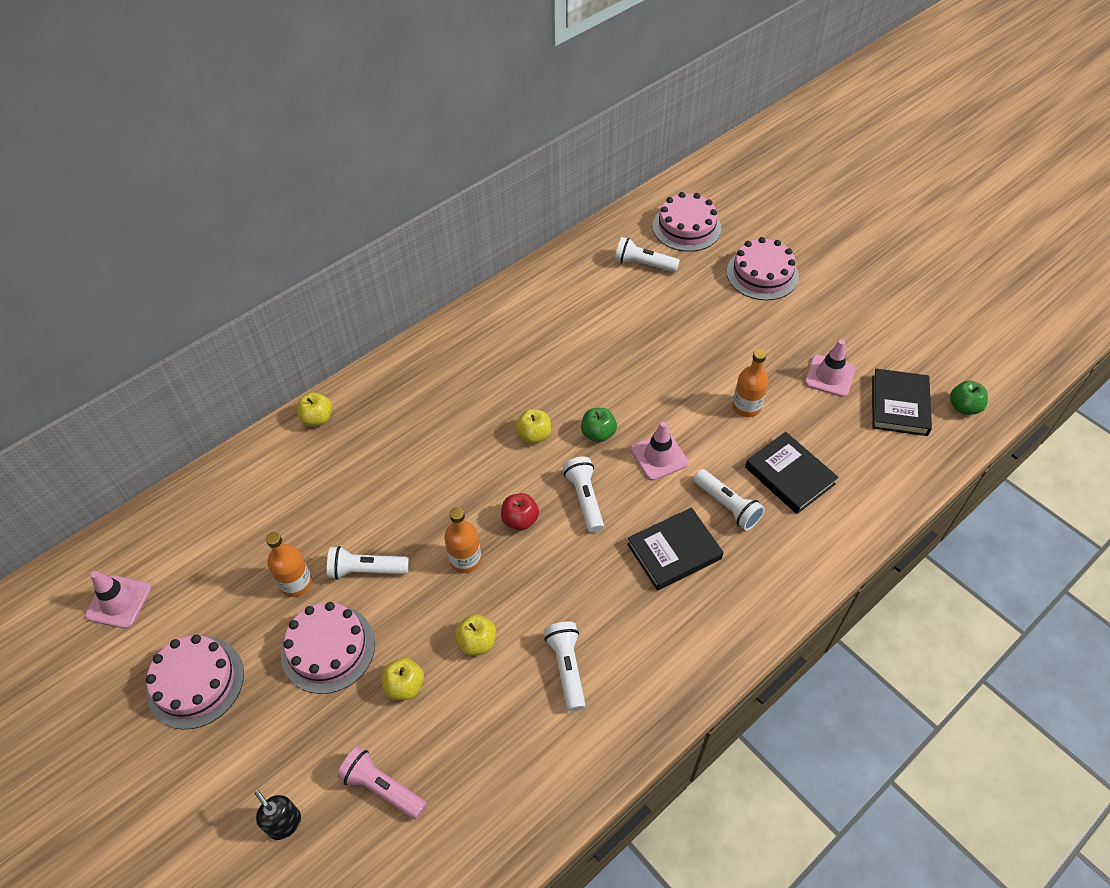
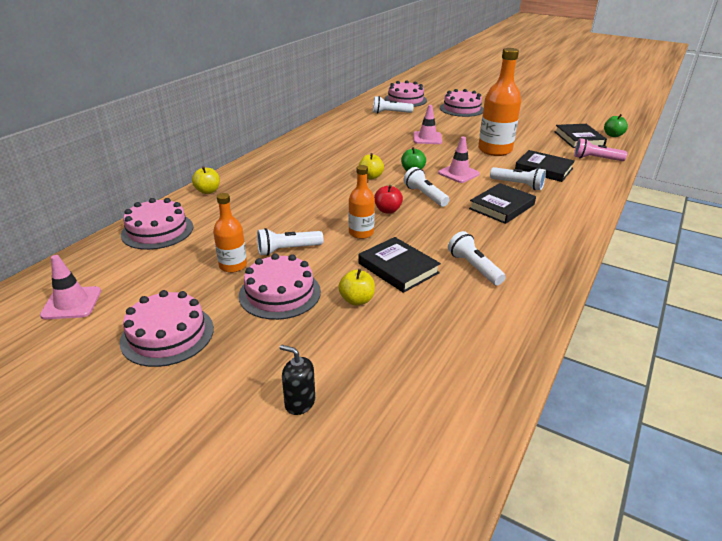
camera: 20 degrees left, 20 degrees down
(236, 490) = (157, 231): none -> pink cake
(382, 787) = (376, 359): pink flashlight -> pink flashlight (596, 159)
(477, 642) = (398, 268): yellow apple -> black book
(746, 407) = (495, 150): orange bottle -> orange bottle, size x1.78
(829, 376) = (531, 135): pink traffic cone -> pink traffic cone (427, 138)

